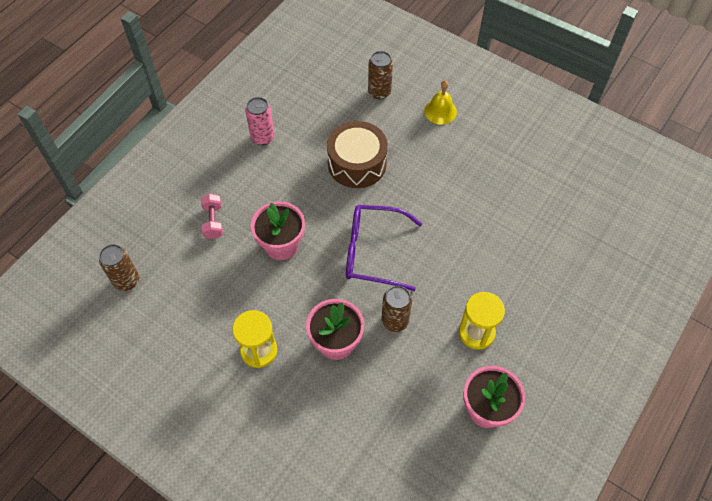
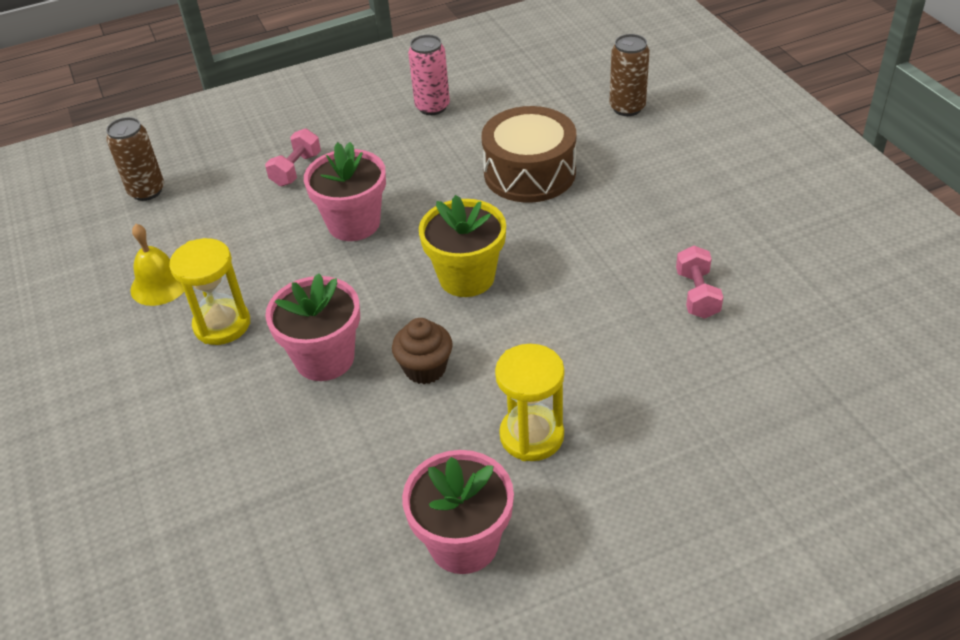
camera: 35 degrees right, 15 degrees down
(374, 252) = (466, 277): purple glasses -> yellow flower pot
(395, 321) = (425, 368): brown can -> brown cupcake
(440, 111) = (698, 154): yellow bell -> yellow bell (159, 285)
(499, 207) = (697, 294): none -> pink dumbbell

